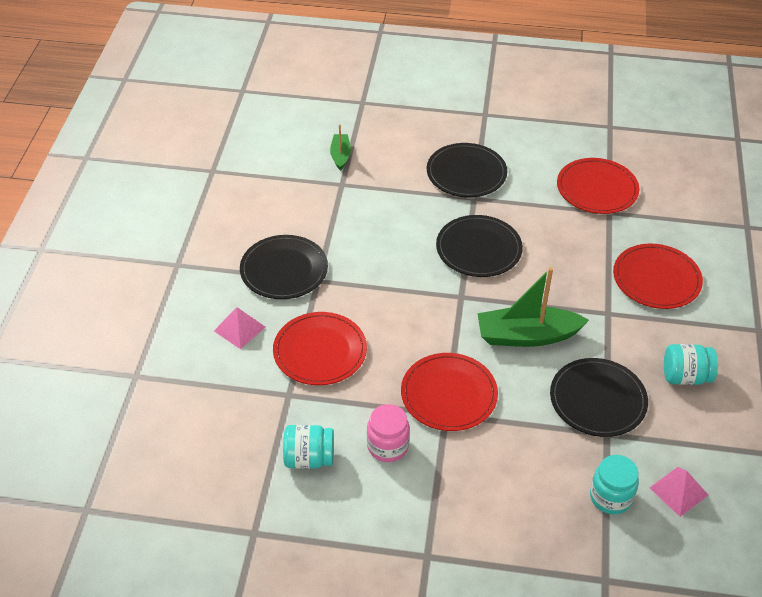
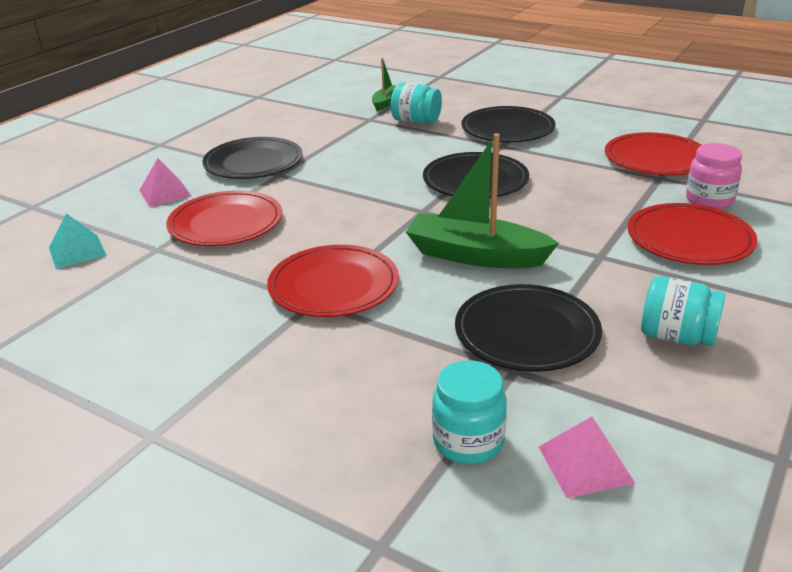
camera: 25 degrees right, 15 degrees down
(227, 416) = (77, 251): none -> turquoise pyramid
(309, 458) = (118, 304): turquoise jar -> turquoise jar (416, 121)
(387, 446) = (216, 314): pink jar -> pink jar (709, 200)

